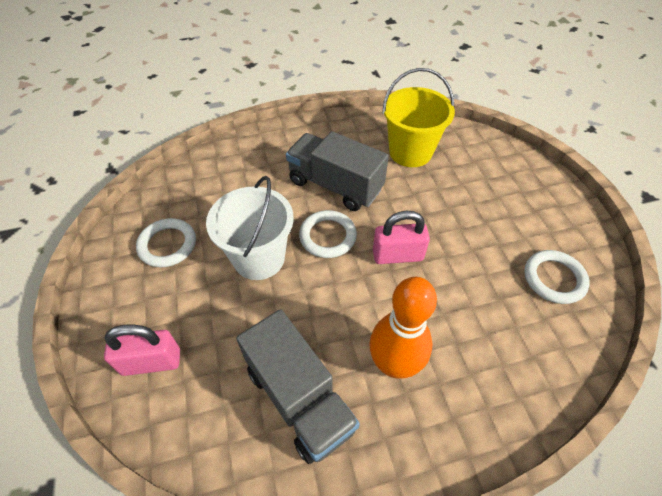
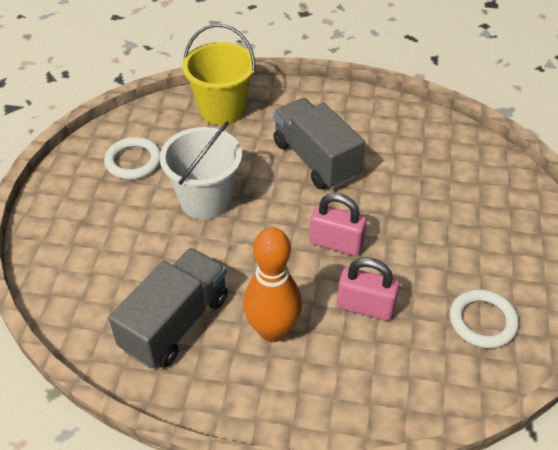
camera: 25 degrees right, 5 degrees down
(151, 362) = (74, 249): pink padlock -> pink padlock (365, 306)
(299, 398) = (175, 323): grey truck -> grey truck turned 135 degrees counterclockwise
(327, 236) = (279, 203): white ring -> none
(410, 152) = (414, 152): yellow bucket -> yellow bucket (222, 109)

